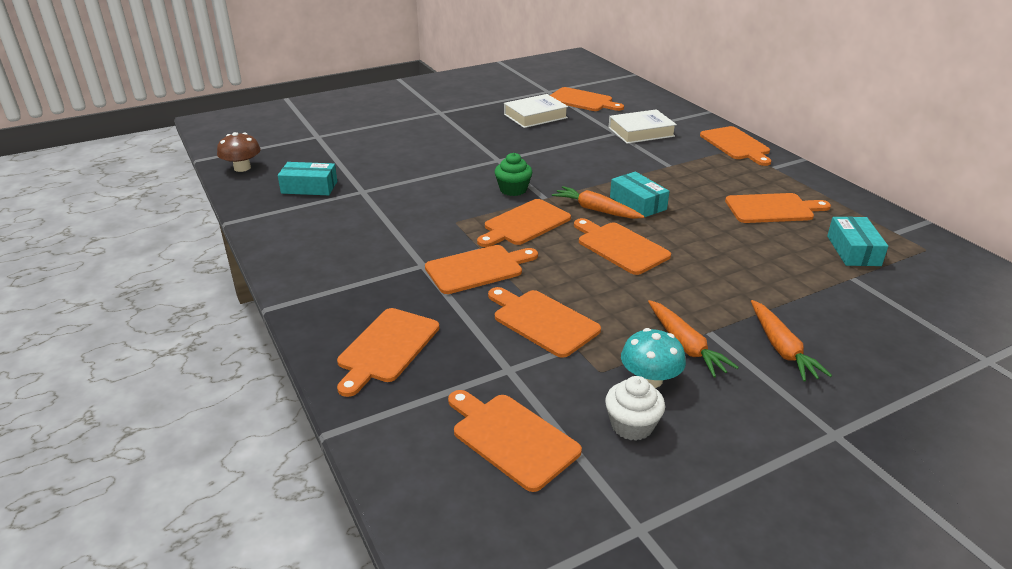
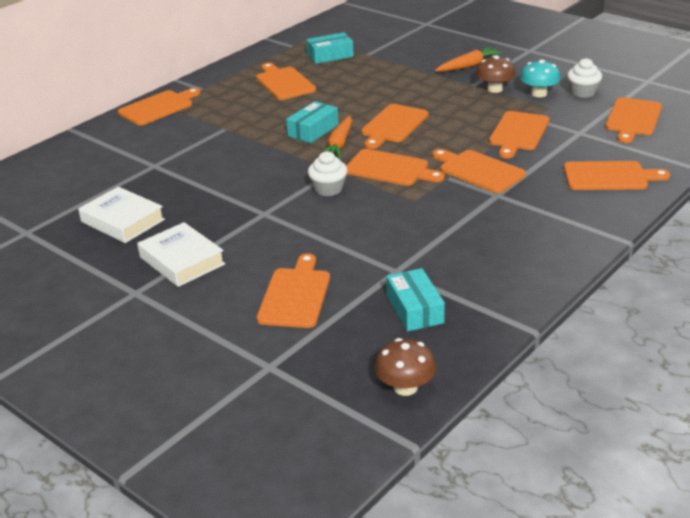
camera: 110 degrees left, 0 degrees up
(513, 189) = (328, 189): green cupcake -> white cupcake
(582, 100) = (57, 202): orange cutting board -> orange cutting board (295, 295)
(641, 132) = (146, 153): white book -> white book (182, 260)
(685, 345) = (494, 89): orange carrot -> brown mushroom

